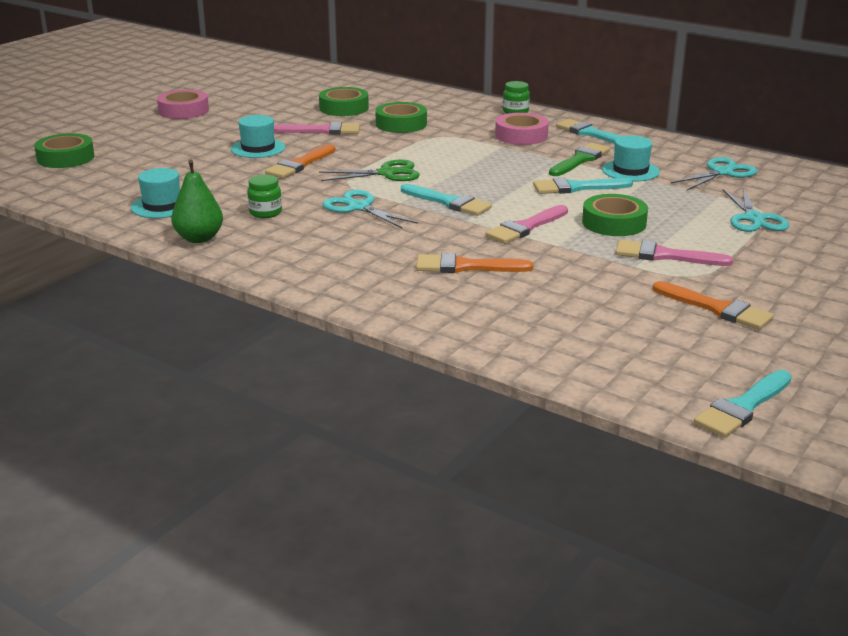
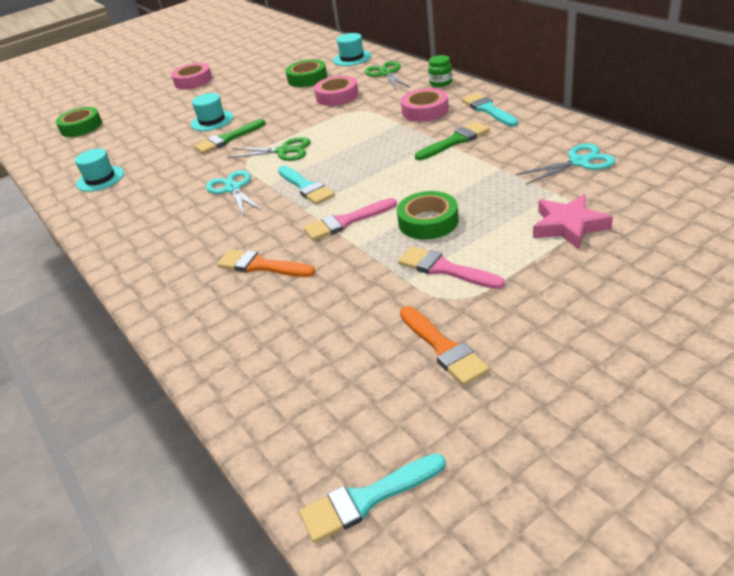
camera: 25 degrees right, 10 degrees up
(199, 238) = (96, 215): green pear -> none
(265, 213) = (162, 190): green jar -> none
(300, 164) = (227, 139): orange brush -> green brush
(321, 130) = (272, 102): pink brush -> none
(401, 124) = (337, 96): green tape -> pink tape
(441, 103) = (386, 73): none -> green scissors
(577, 187) = (427, 175): turquoise brush -> none
(630, 171) = (491, 156): turquoise hat -> turquoise hat (352, 58)
(754, 219) = (569, 226): turquoise scissors -> pink star

